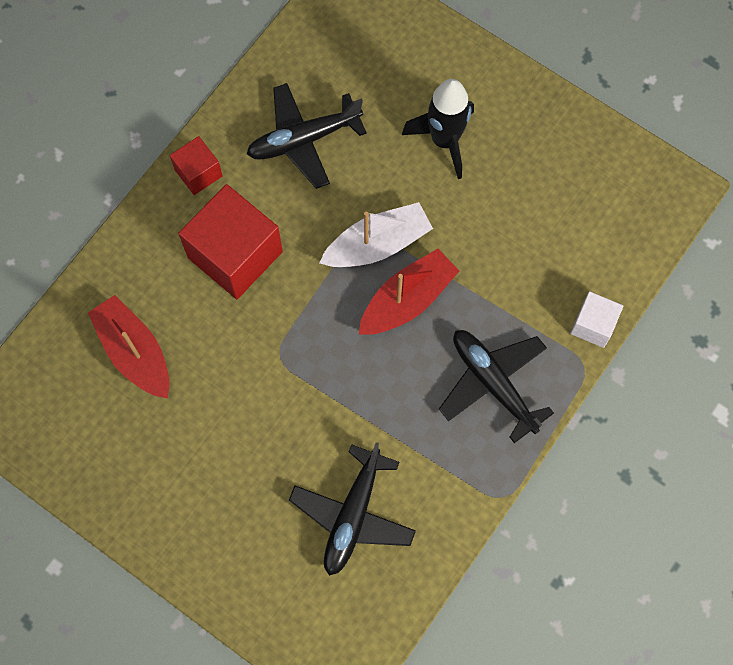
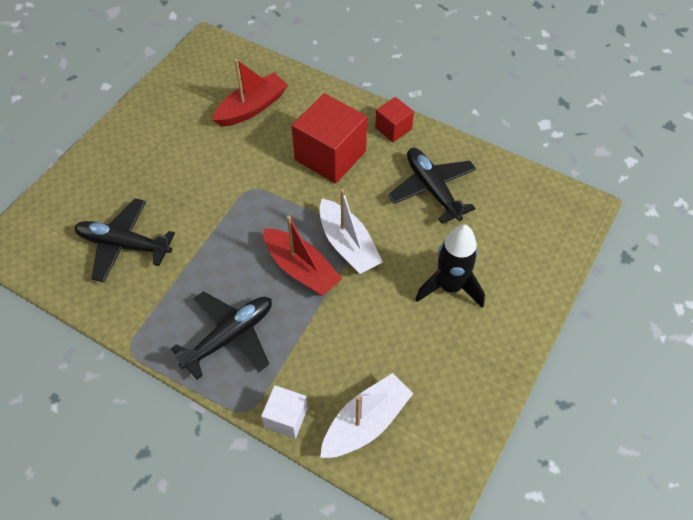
camera: 85 degrees right, 15 degrees down
(601, 245) = (366, 422): none -> white boat

